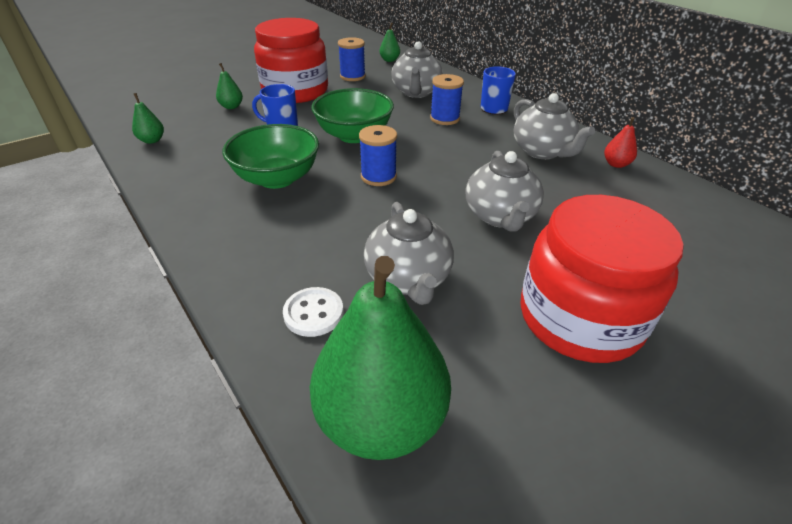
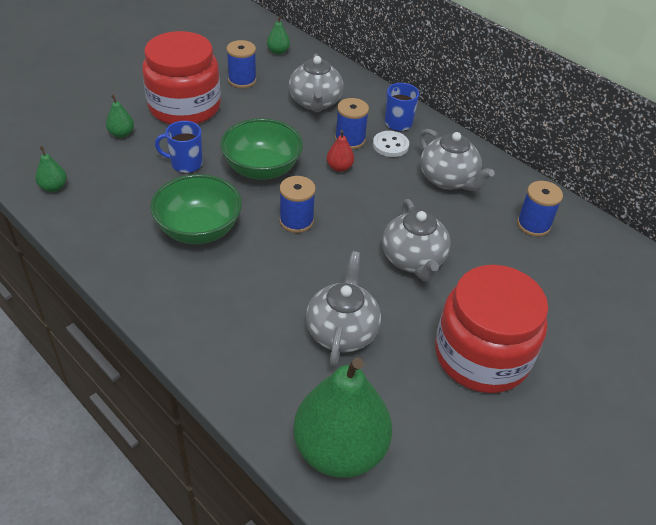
camera: 10 degrees left, 5 degrees up
(313, 313) = (269, 369): white button -> white button (390, 145)
(408, 279) = (342, 331): grey teapot -> grey teapot turned 150 degrees counterclockwise
(616, 164) = (516, 192): red pear -> red pear (339, 167)
(637, 192) = (533, 225): none -> blue spool

